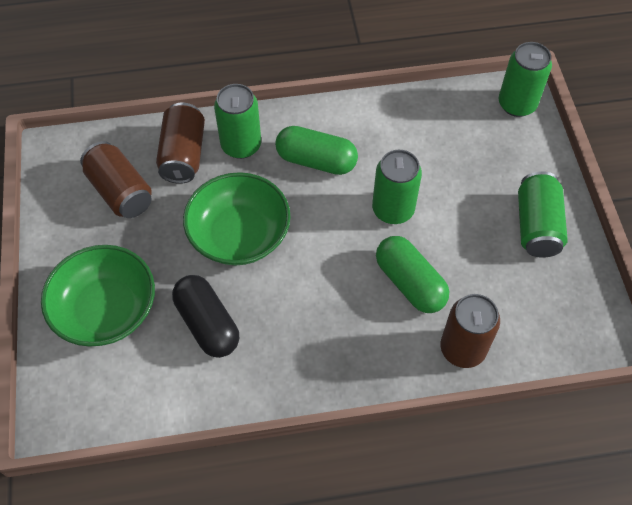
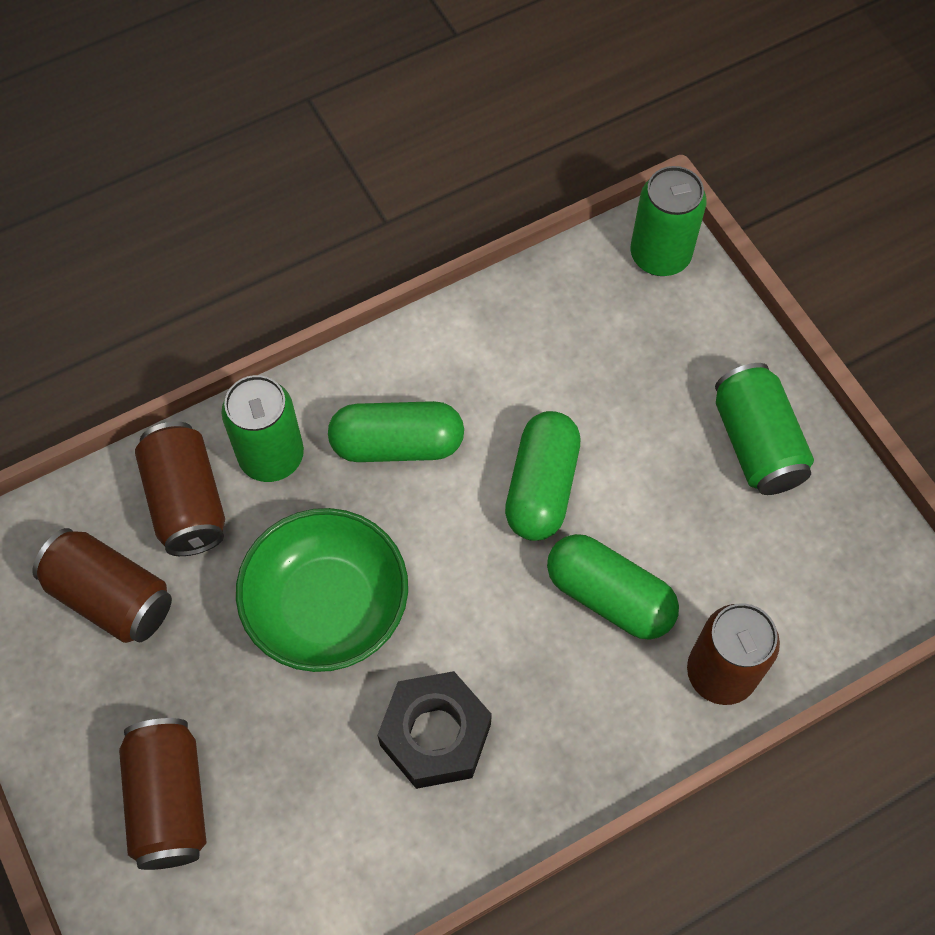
camera: 20 degrees left, 5 degrees up
(106, 309) = (169, 801): green bowl -> brown can
(207, 324) = (335, 767): black capsule -> none
(273, 326) = (435, 735): none -> black nut
(393, 209) = (541, 487): green can -> green capsule

